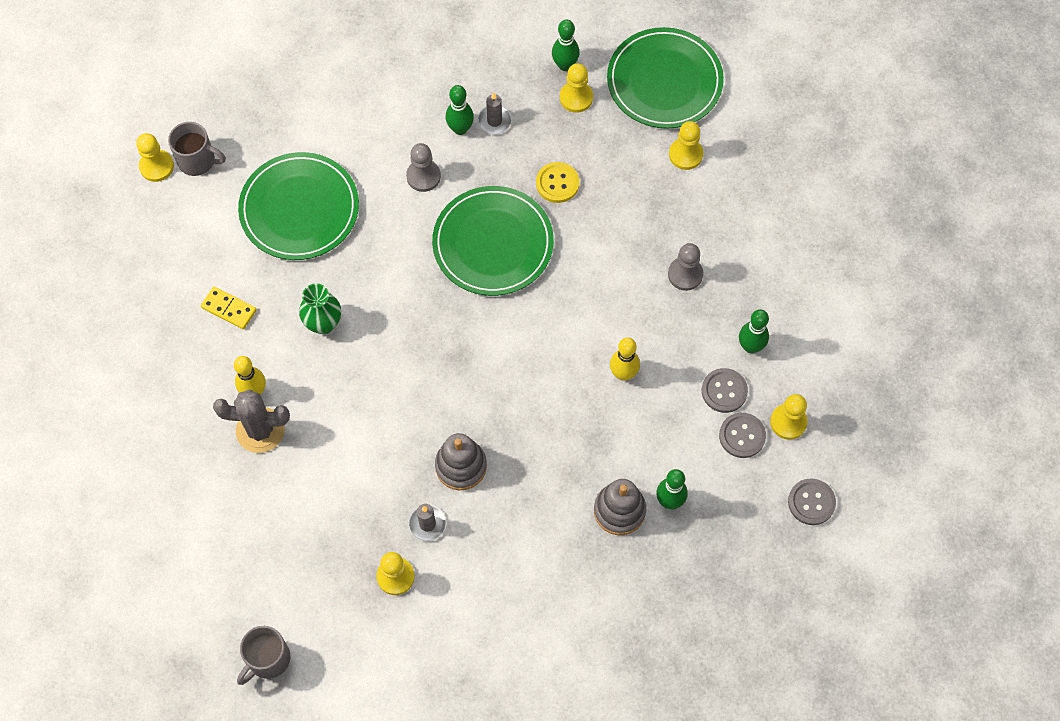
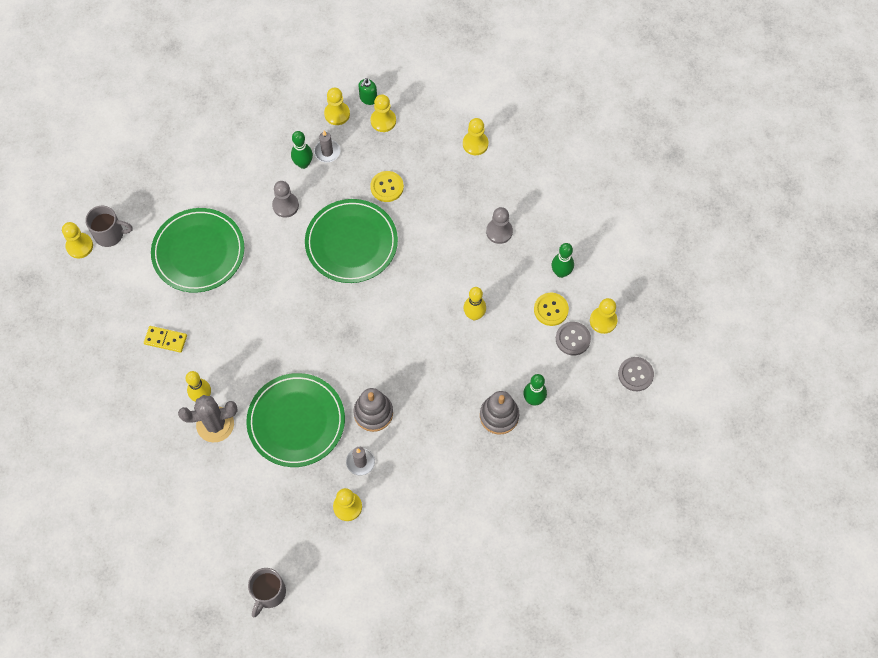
camera: 15 degrees left, 0 degrees up
(323, 323) = (241, 333): green vase -> none
(520, 75) = (337, 114): none -> yellow pawn
(565, 65) = (368, 98): green bowling pin -> green soap dispenser
(664, 81) = (445, 93): green plate -> green plate (296, 421)
(724, 391) = (551, 310): grey button -> yellow button

